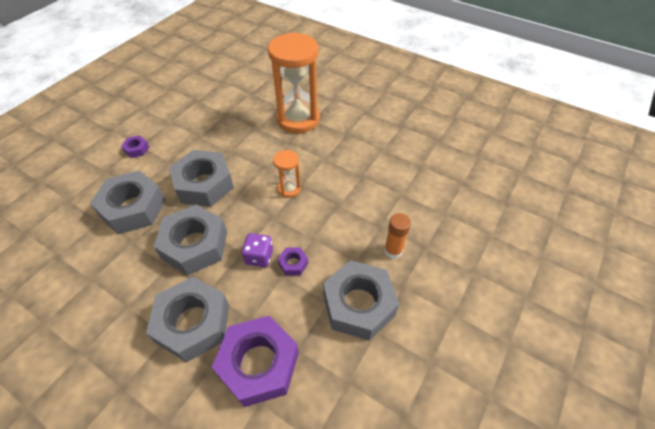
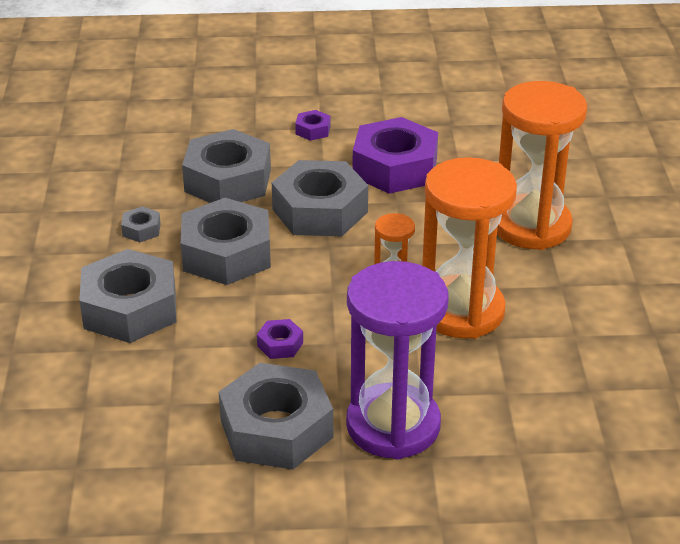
camera: 55 degrees right, 15 degrees down
(127, 275) = (141, 230): none -> grey nut
(259, 257) = (261, 312): purple dice -> none
(259, 364) = (126, 383): purple nut -> purple nut (395, 167)
(333, 176) = (461, 311): none -> orange hourglass
(393, 250) = (393, 425): orange glue stick -> purple hourglass

